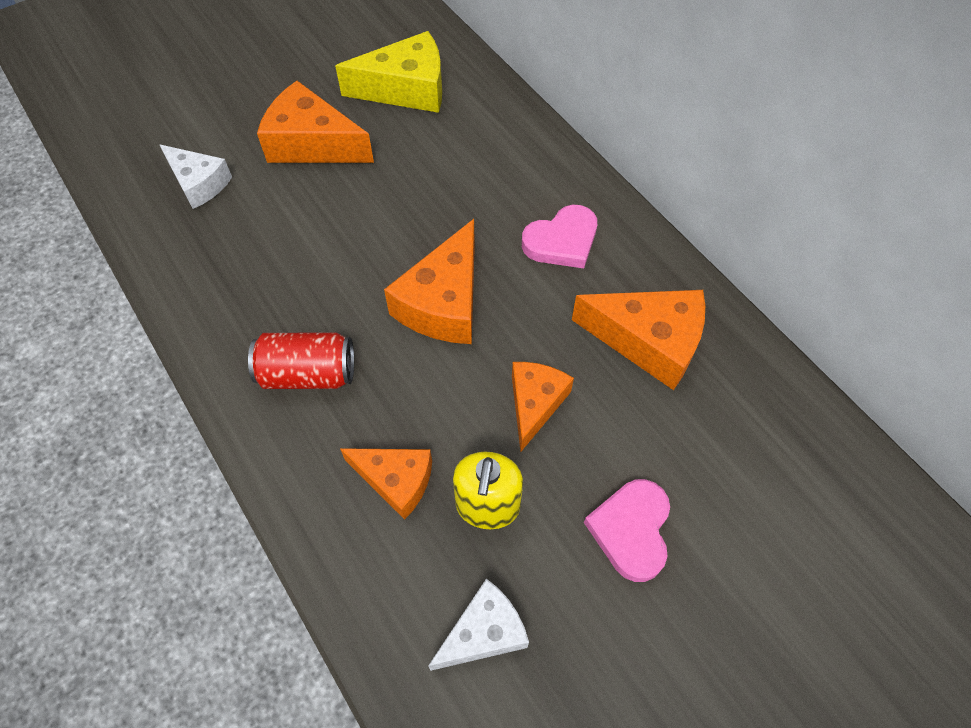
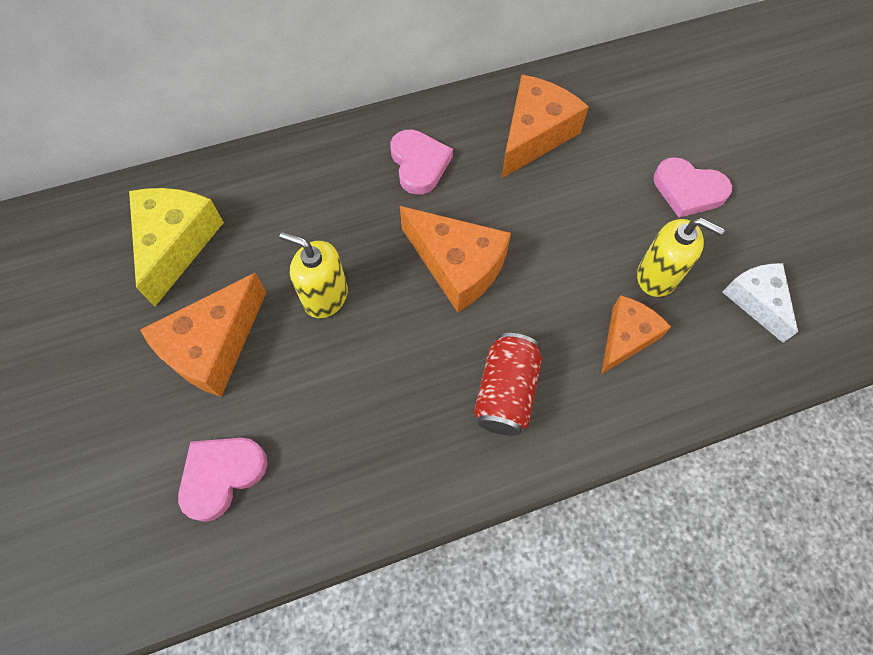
camera: 75 degrees left, 5 degrees up
(199, 183) = (222, 475): white cheese -> pink heart
(380, 205) = (325, 296): none -> yellow soap dispenser
(535, 404) = (574, 223): orange cheese -> none

